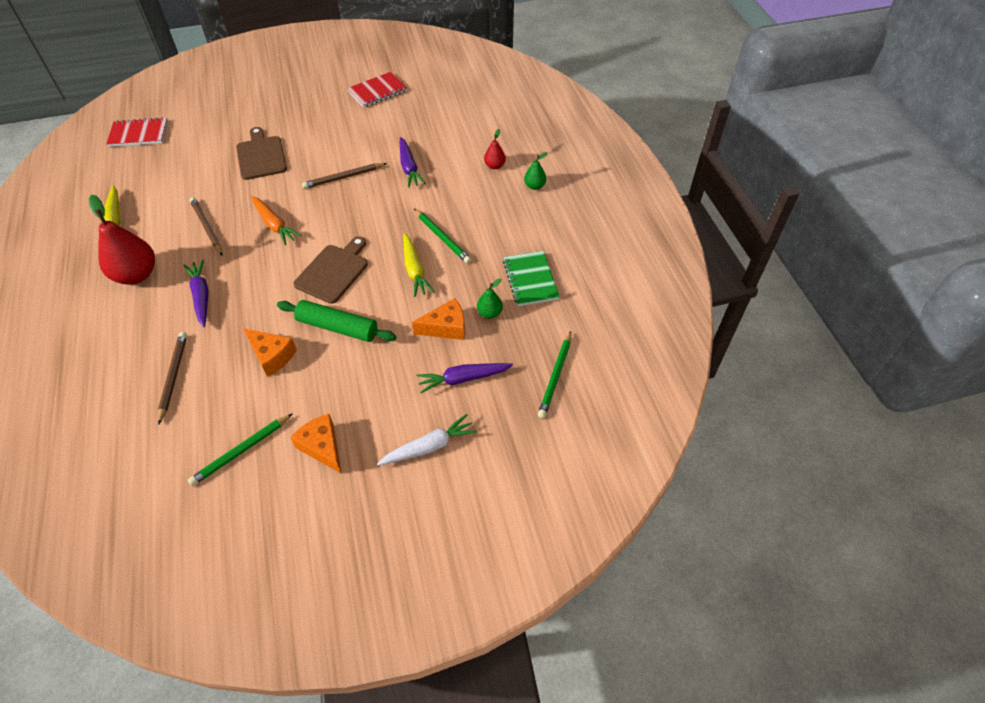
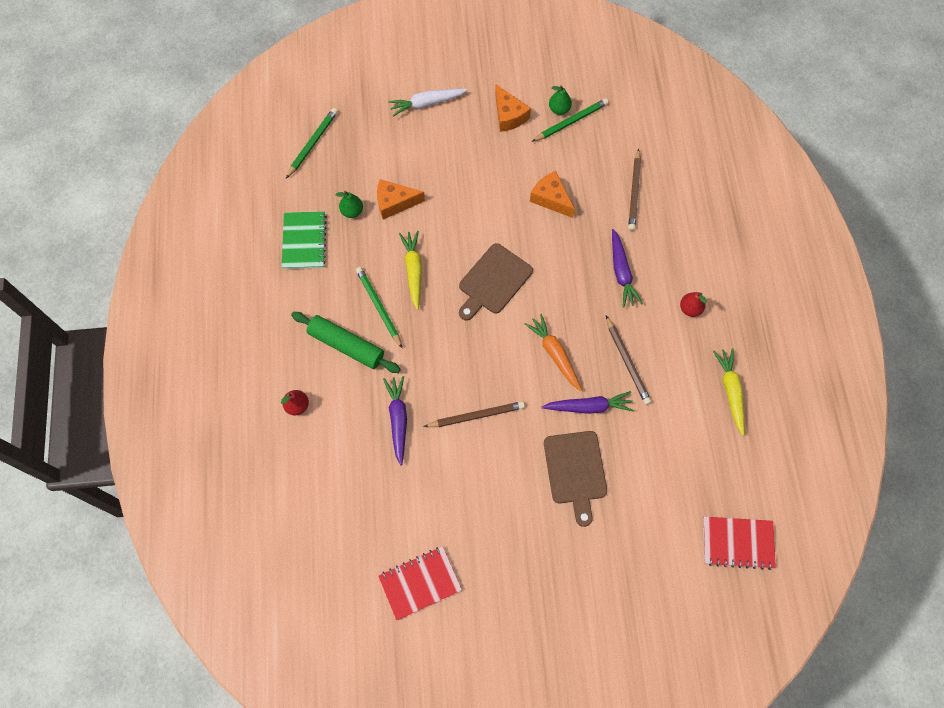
camera: 170 degrees left, 15 degrees up
(136, 275) = (690, 309): red pear -> red pear, size x0.49
(337, 327) = (492, 218): green rolling pin -> green rolling pin (346, 346)
(463, 379) = (389, 153): purple carrot -> purple carrot (588, 407)
(534, 186) = (261, 365): green pear -> green pear (559, 109)

